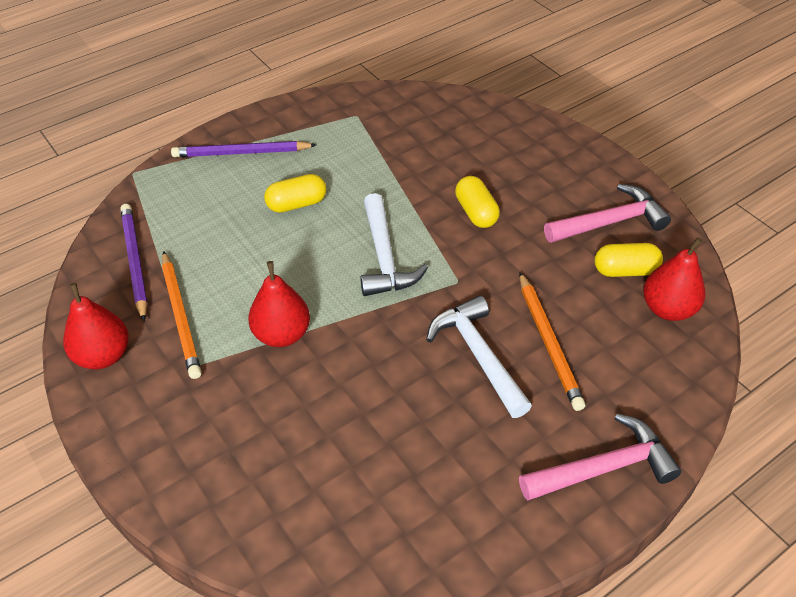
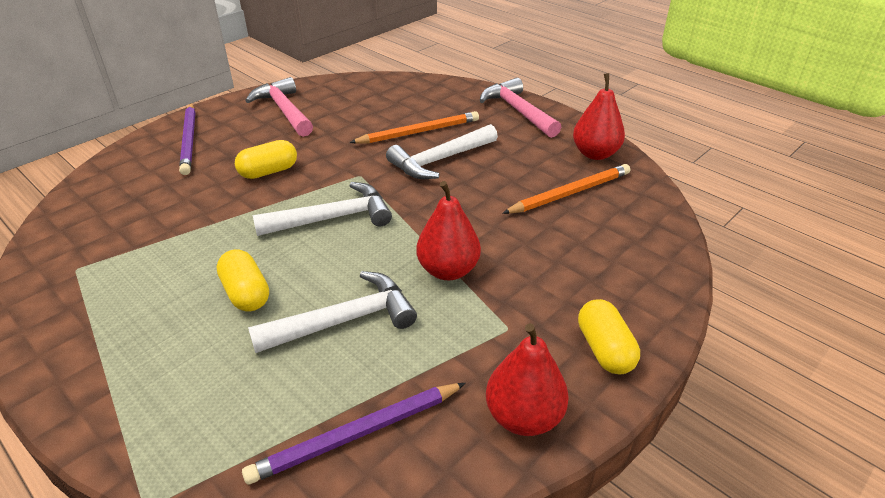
camera: 100 degrees left, 10 degrees down
(180, 316) = (443, 357): orange pencil -> orange pencil (570, 193)
(242, 152) = (126, 369): purple pencil -> purple pencil (189, 140)
(244, 260) = (344, 321): none -> white hammer
(625, 270) = (339, 104): yellow capsule -> yellow capsule (604, 349)
(667, 309) = (375, 90): red pear -> red pear (595, 154)

